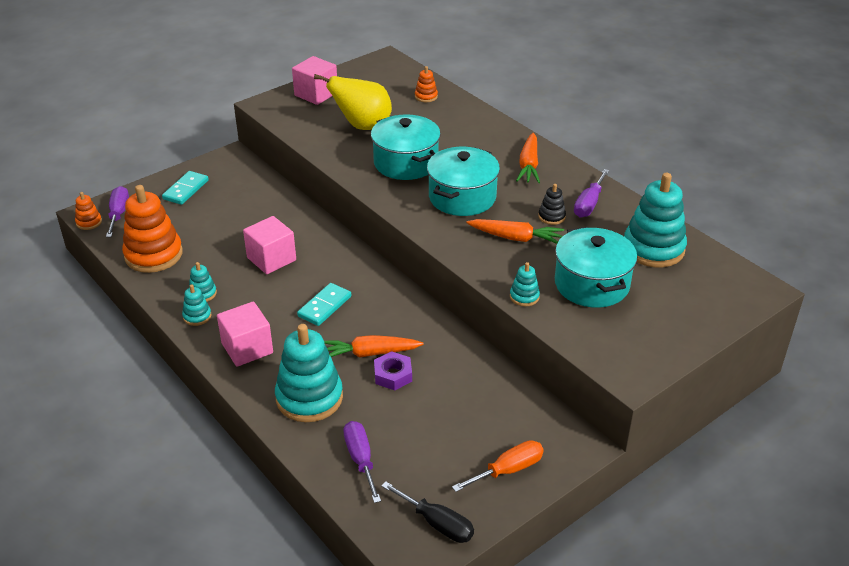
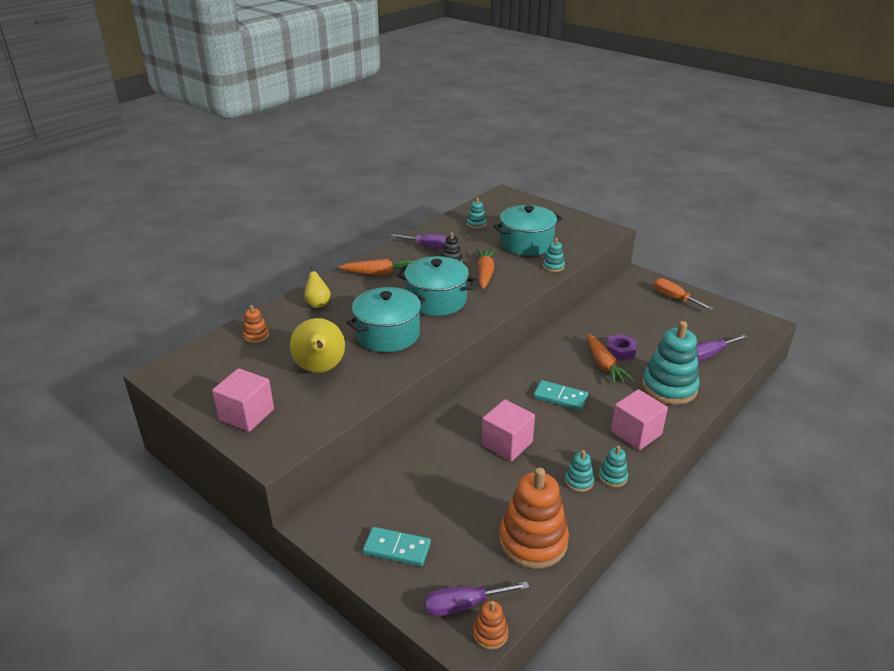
camera: 100 degrees left, 5 degrees down
(437, 523) = (735, 319): black screwdriver -> none
(473, 127) = (318, 304): none -> yellow pear
(653, 248) = (476, 224): turquoise stacking toy -> turquoise stacking toy, size x0.46

